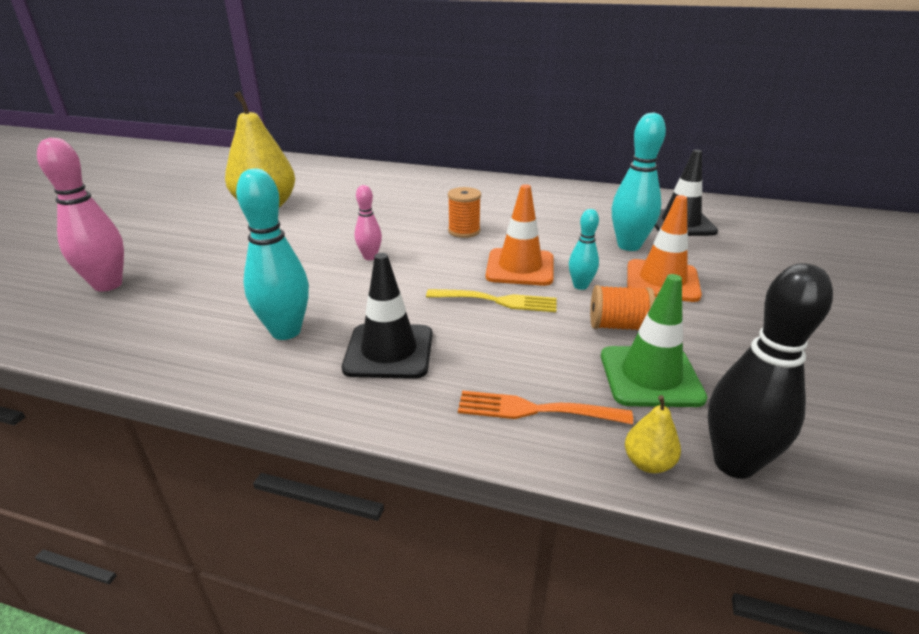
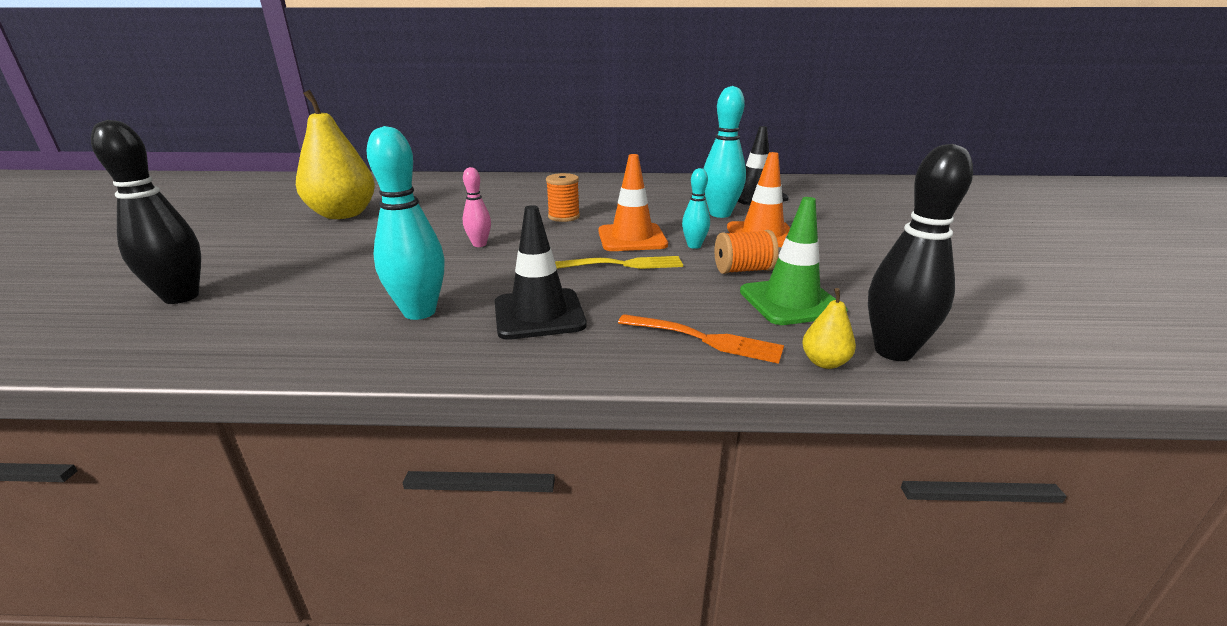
camera: 15 degrees left, 5 degrees down
(108, 285) = (181, 297): pink bowling pin -> black bowling pin
(535, 410) = (705, 339): orange fork -> orange fork turned 150 degrees counterclockwise

